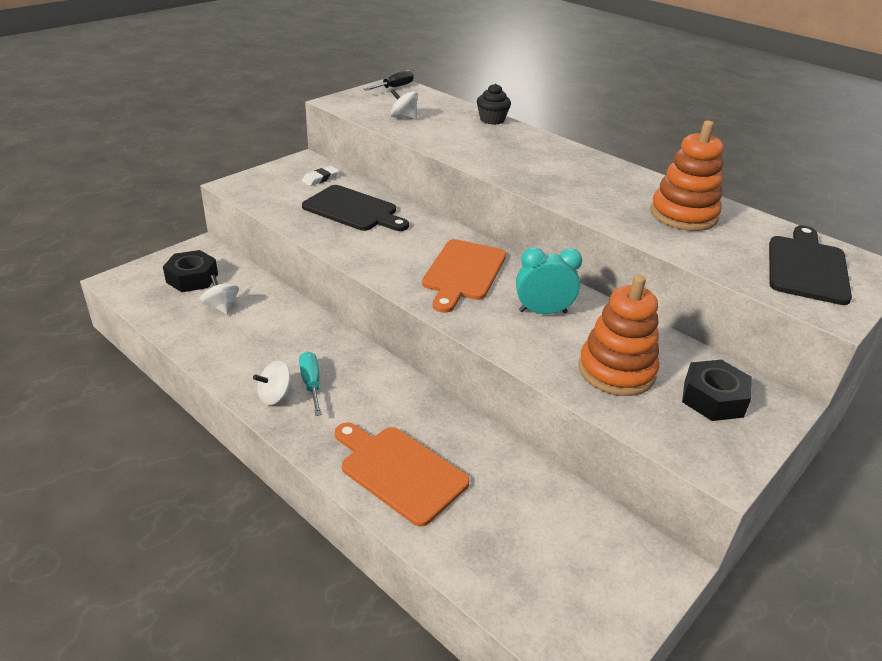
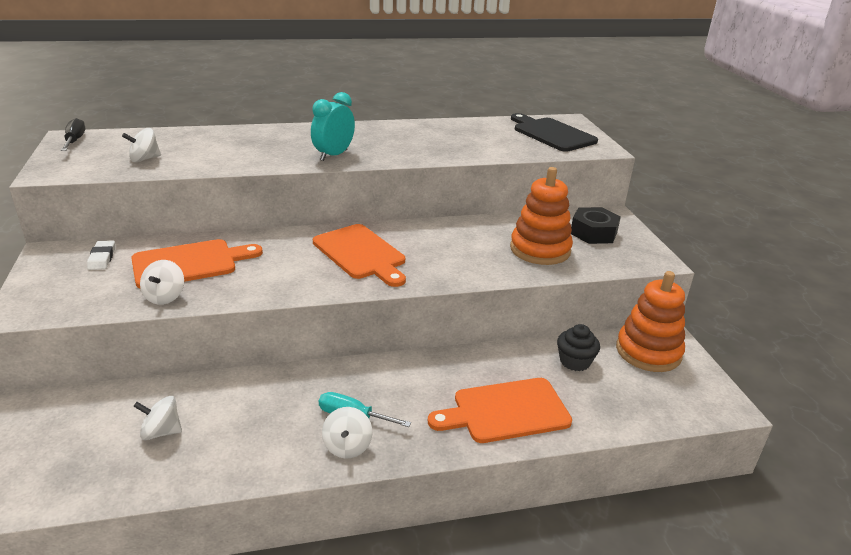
camera: 55 degrees left, 5 degrees down
(192, 278) = (75, 436): black nut -> none
(302, 221) = (165, 297): none -> white spinning top
(353, 210) = (189, 263): black cutting board -> orange cutting board
(492, 120) = (218, 131): black cupcake -> black cupcake (575, 361)
(543, 312) = (449, 245): turquoise clock -> turquoise clock (333, 155)
(683, 215) = (455, 136): orange stacking toy -> orange stacking toy (648, 352)

